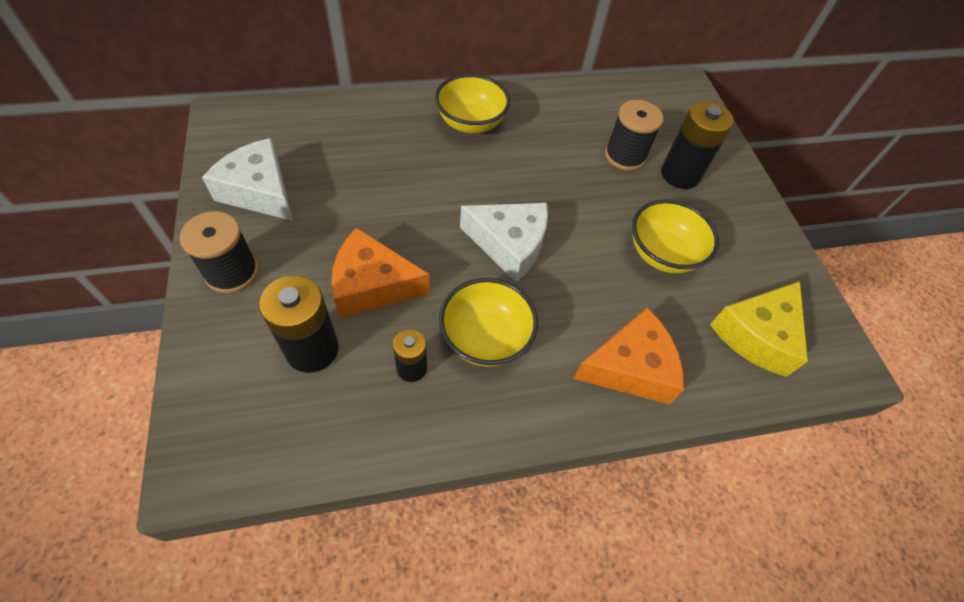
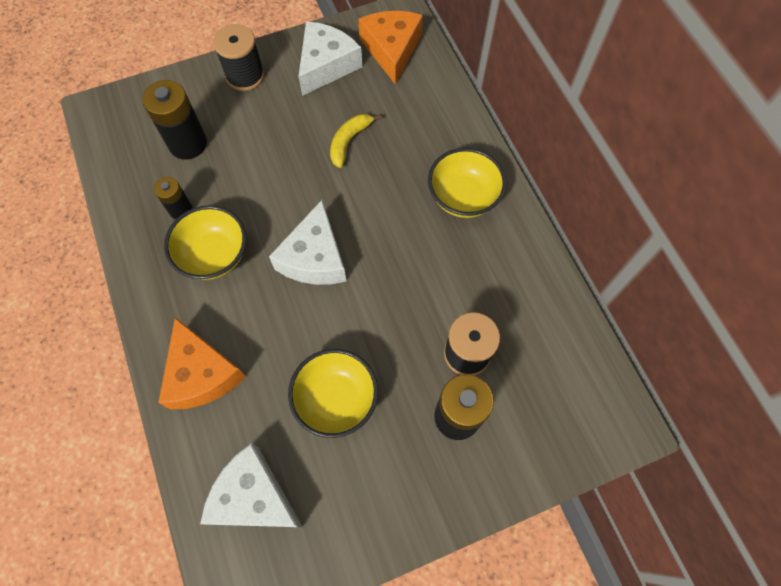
camera: 85 degrees right, 10 degrees up
(372, 285) = (250, 165): orange cheese -> orange cheese (392, 50)
(375, 191) = (349, 141): none -> yellow banana
(757, 335) = (254, 496): yellow cheese -> white cheese

